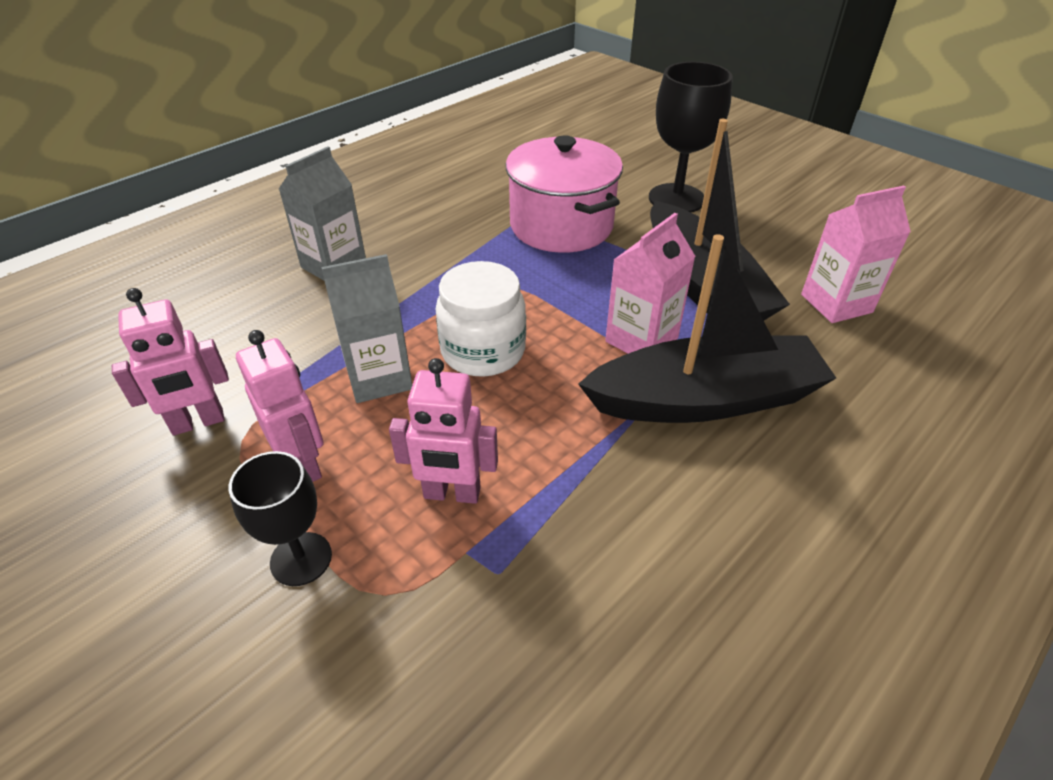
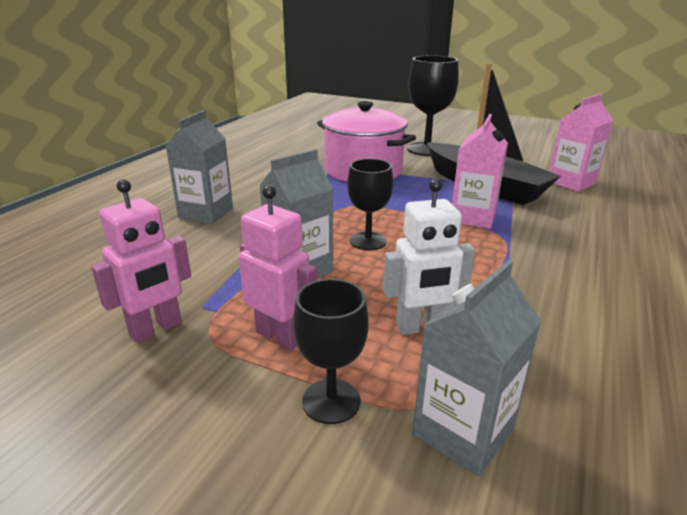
camera: 20 degrees left, 15 degrees down
(397, 636) = (463, 432): none -> grey carton
(452, 494) = (421, 327): pink robot -> white robot
(483, 351) = (368, 241): white jar -> black goblet
(705, 399) = (544, 239): black boat -> none

